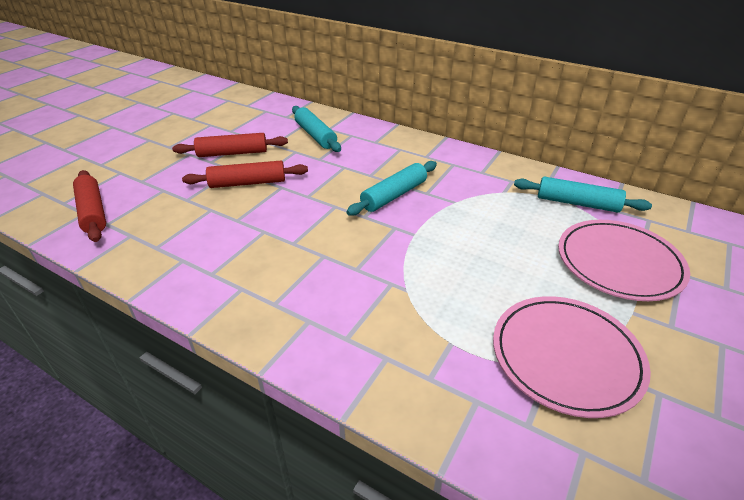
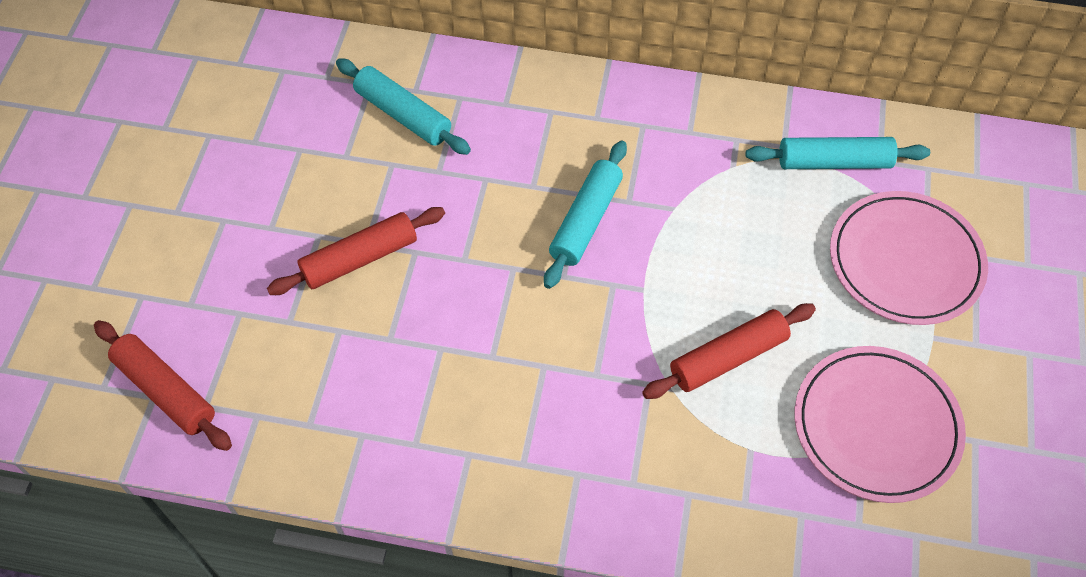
camera: 20 degrees left, 20 degrees up
(232, 153) = (294, 198): red rolling pin -> red rolling pin (728, 358)

